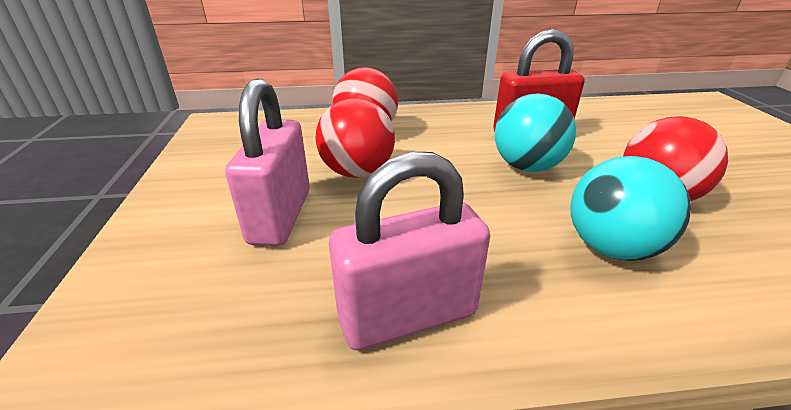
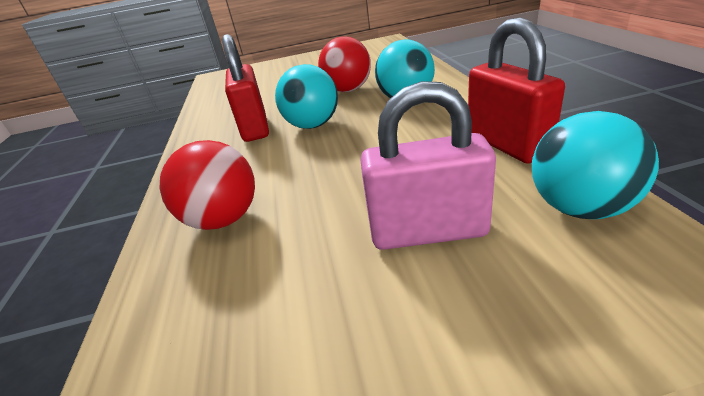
camera: 90 degrees left, 0 degrees up
(232, 327) = (580, 208): none -> turquoise ball
(357, 172) = (328, 203): red ball -> none
(408, 316) = (506, 144): pink padlock -> red padlock

